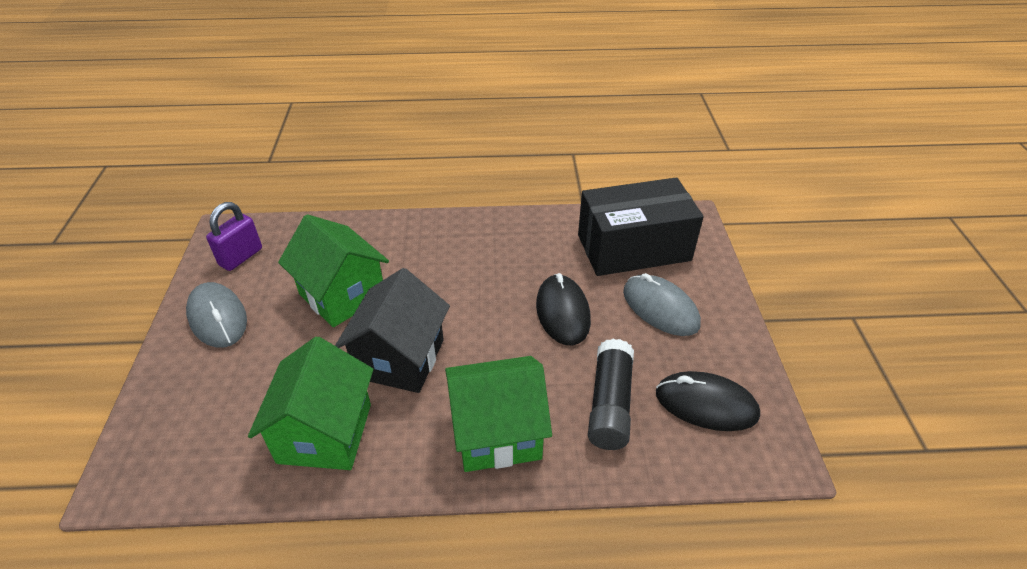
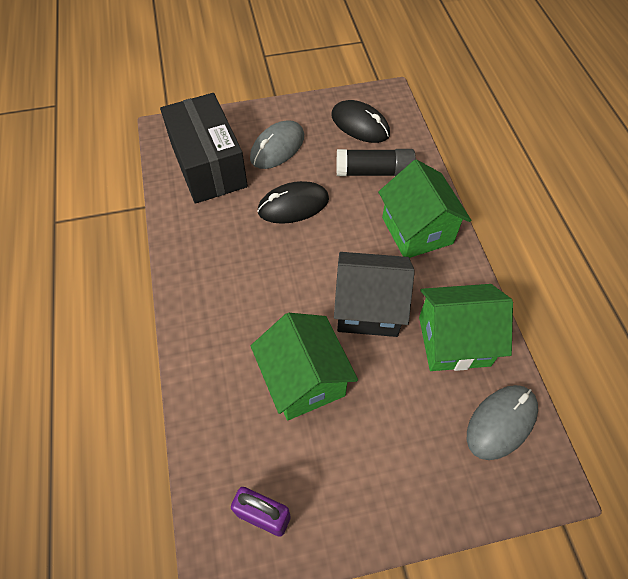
camera: 100 degrees left, 15 degrees up
(218, 318) = (359, 494): grey mouse -> grey mouse (501, 422)
(342, 295) = (304, 380): green house -> green house turned 60 degrees counterclockwise
(706, 404) = (360, 125): black mouse -> black mouse turned 60 degrees counterclockwise

